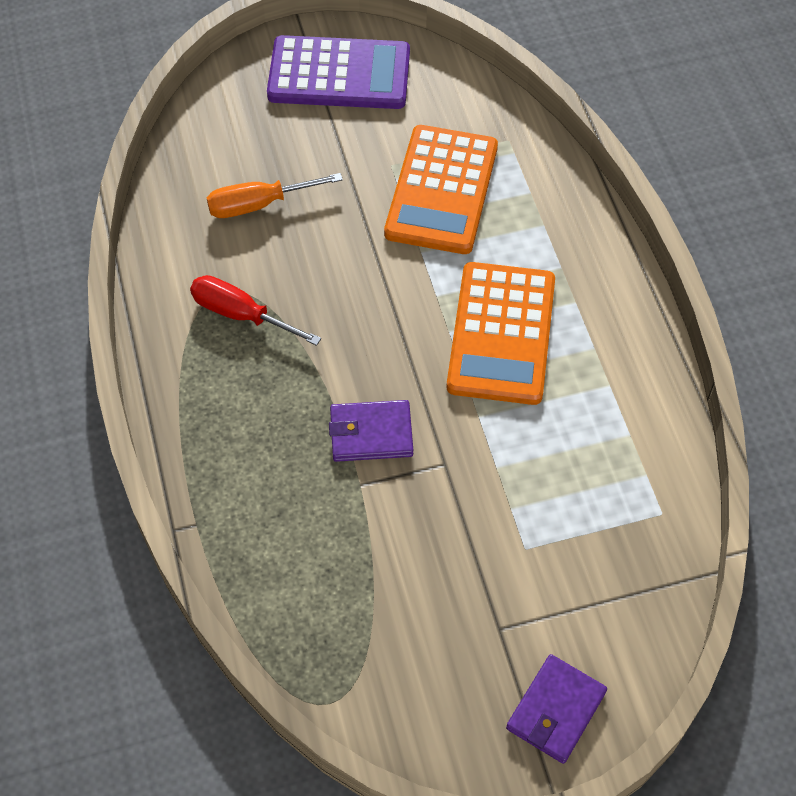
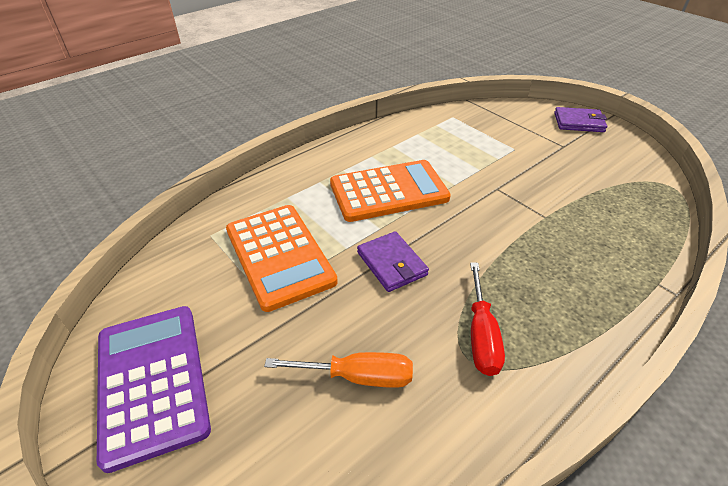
camera: 115 degrees left, 15 degrees down
(259, 204) = (357, 376): orange screwdriver -> orange screwdriver turned 45 degrees counterclockwise
(371, 433) = (508, 223): purple wallet -> purple wallet (391, 264)
(441, 190) = (279, 256): orange calculator -> orange calculator turned 75 degrees clockwise

